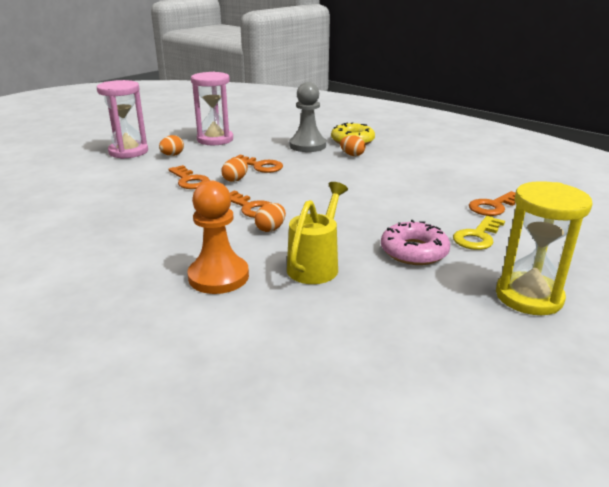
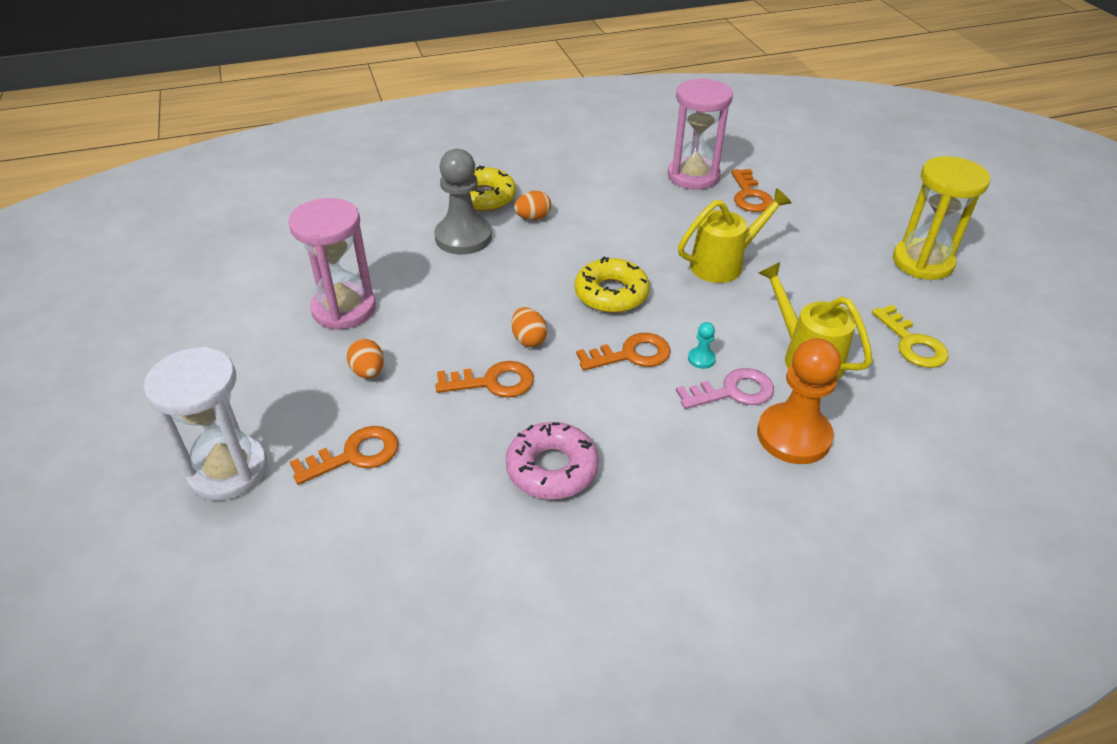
camera: 60 degrees left, 15 degrees up
(85, 150) = (228, 470): none -> white hourglass
(128, 152) = (297, 417): pink hourglass -> pink hourglass (693, 176)
(247, 246) = (733, 391): none -> pink key
(260, 166) = (499, 302): orange key -> orange key (355, 455)
(270, 229) = (701, 359): orange egg -> turquoise pawn
(305, 190) = (611, 294): none -> yellow donut
(388, 215) = (723, 264): none -> yellow watering can
(414, 251) = (813, 284): pink donut -> pink donut (552, 468)
(477, 237) = (806, 235): yellow key -> yellow key (912, 343)

